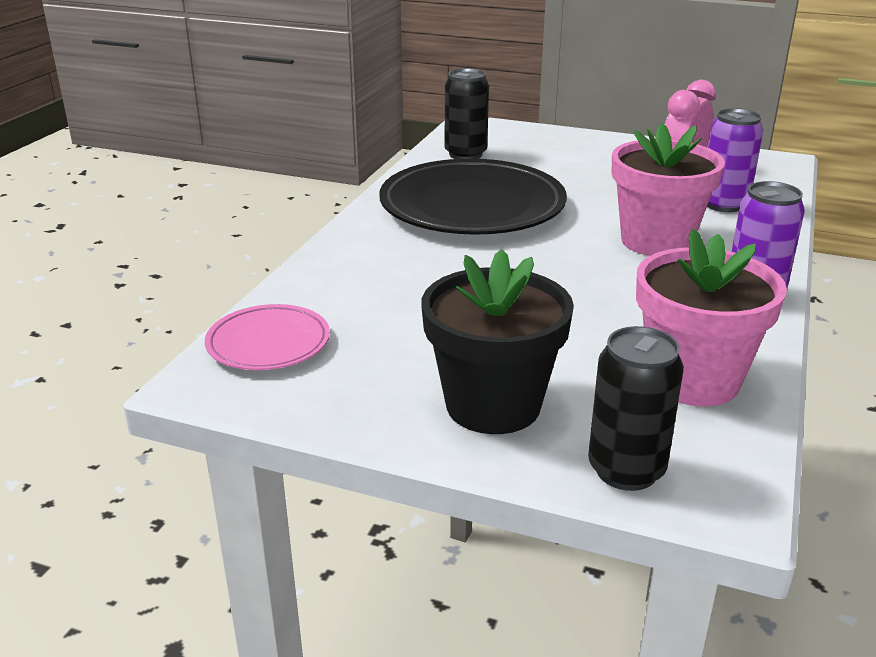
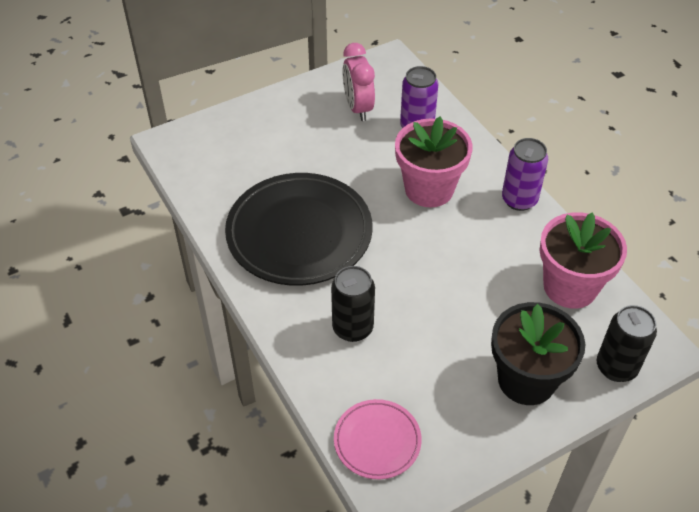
camera: 50 degrees left, 20 degrees up
(465, 154) = (215, 180): black can -> black can (352, 328)

